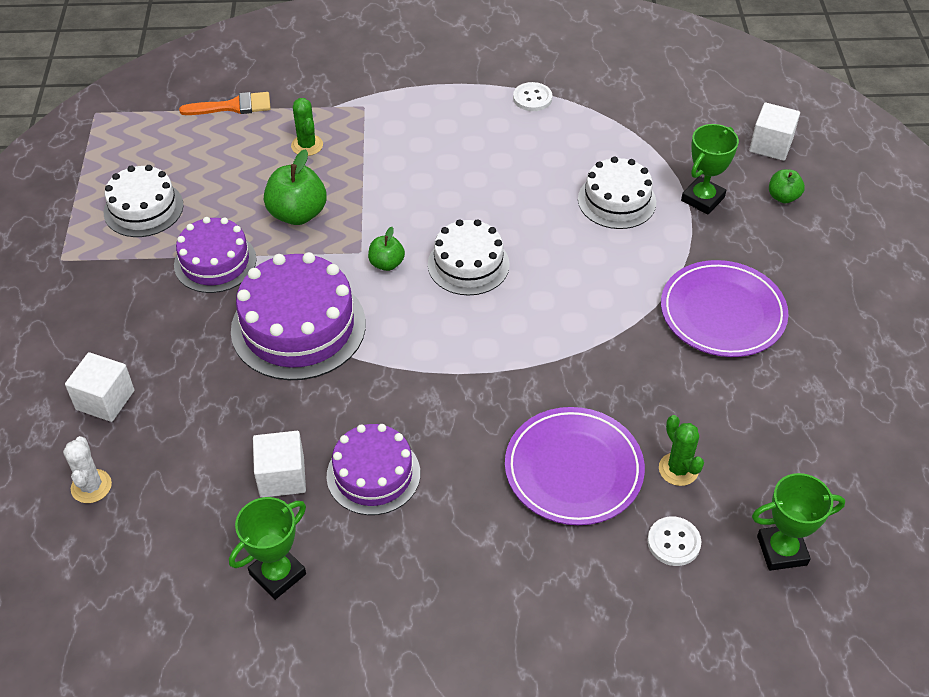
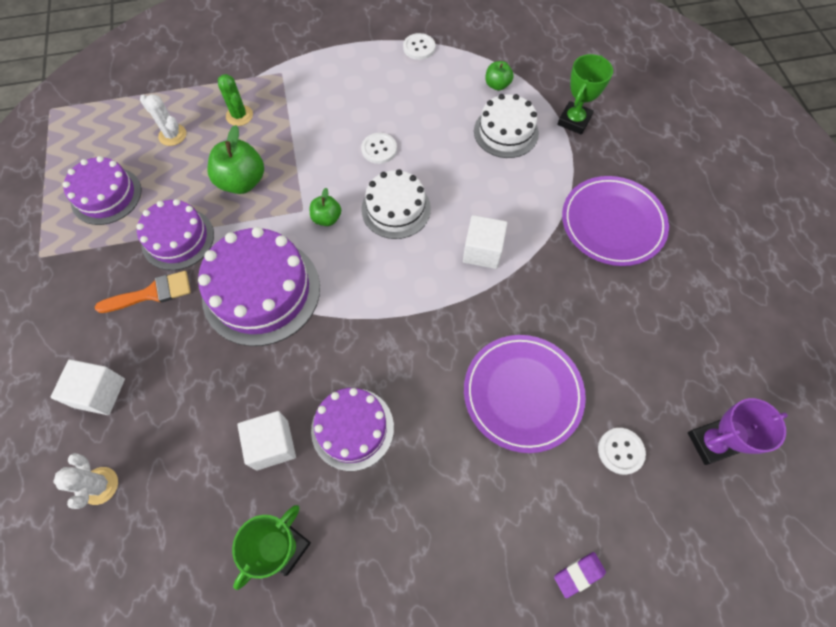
camera: 10 degrees left, 15 degrees up
(143, 208) = (106, 195): white cake -> purple cake
(227, 156) = (172, 135): none -> white cactus
(233, 106) = (170, 87): orange brush -> orange brush (152, 293)
(462, 200) = (379, 149): none -> white button
(596, 651) = (578, 574): none -> purple eraser
(678, 469) = (609, 378): green cactus -> none
(771, 145) = (616, 65): white cube -> white cube (482, 251)
(782, 550) = (710, 443): green trophy -> purple trophy
(783, 197) = (636, 110): green apple -> green apple (497, 85)

